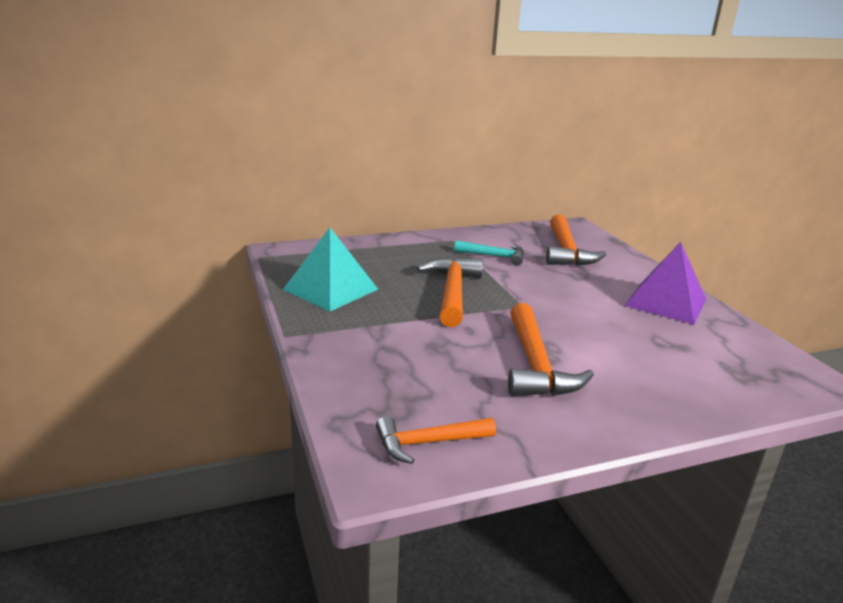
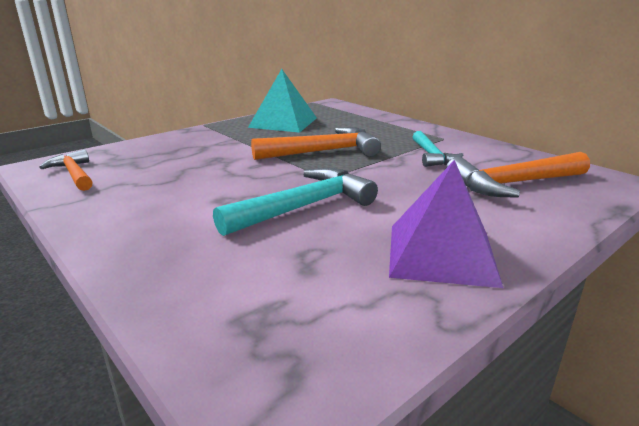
camera: 70 degrees right, 0 degrees up
(535, 365) = (205, 194): orange hammer -> none
(581, 327) = (303, 207): none -> turquoise hammer

